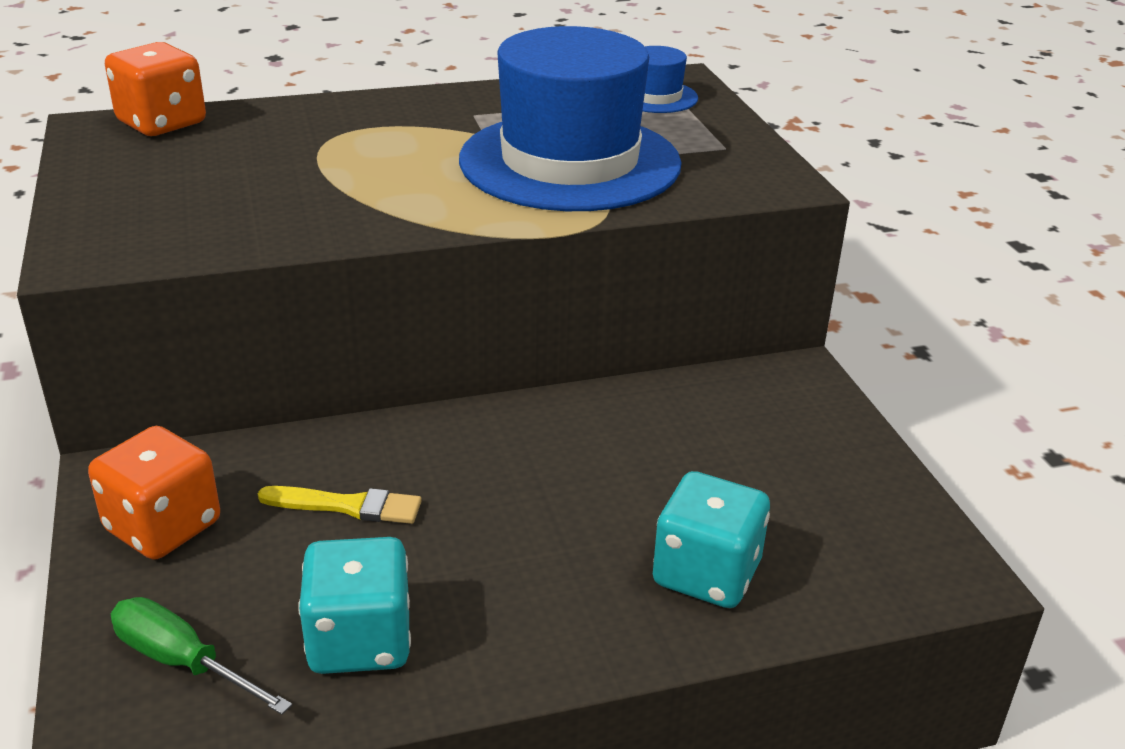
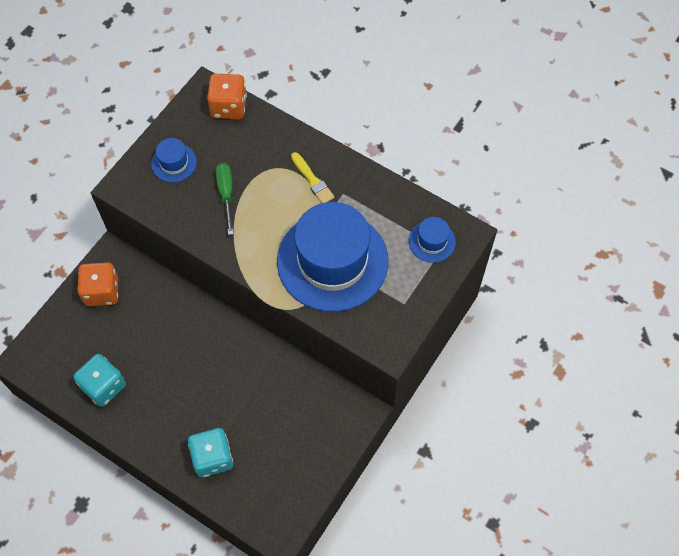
camera: 50 degrees right, 30 degrees up
(149, 198) = (174, 163): none -> blue hat
(182, 662) = (60, 350): green screwdriver -> green screwdriver (226, 194)
(347, 506) = (154, 331): yellow brush -> yellow brush (312, 180)

